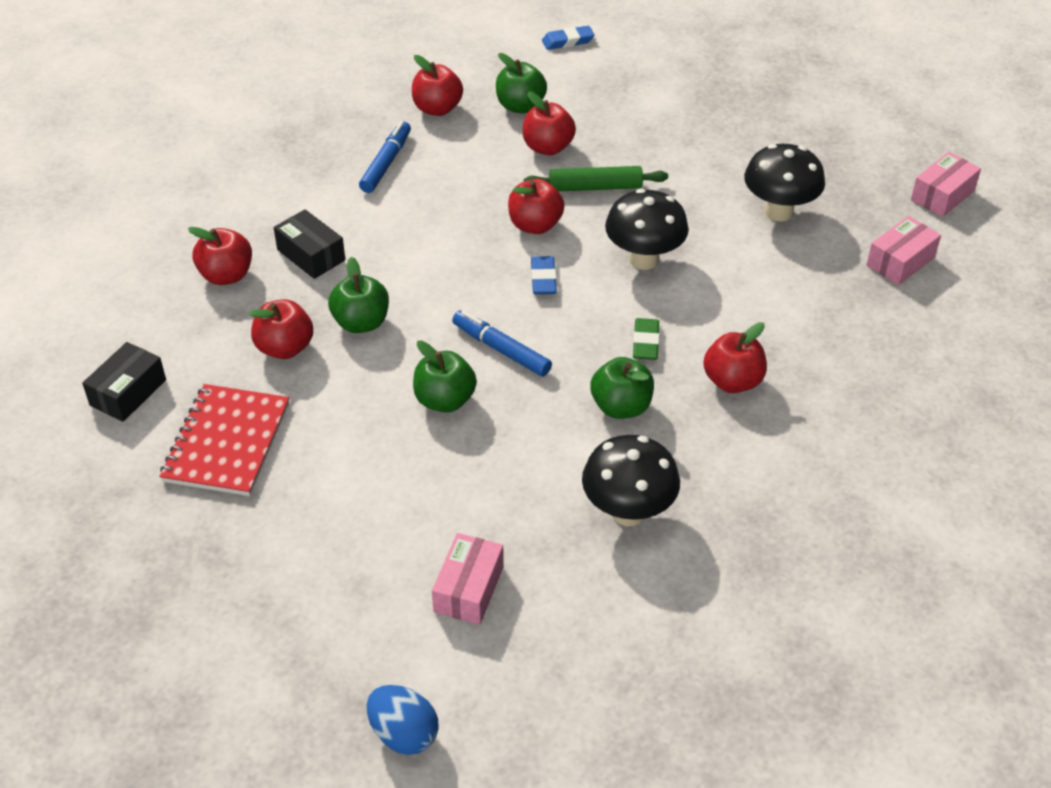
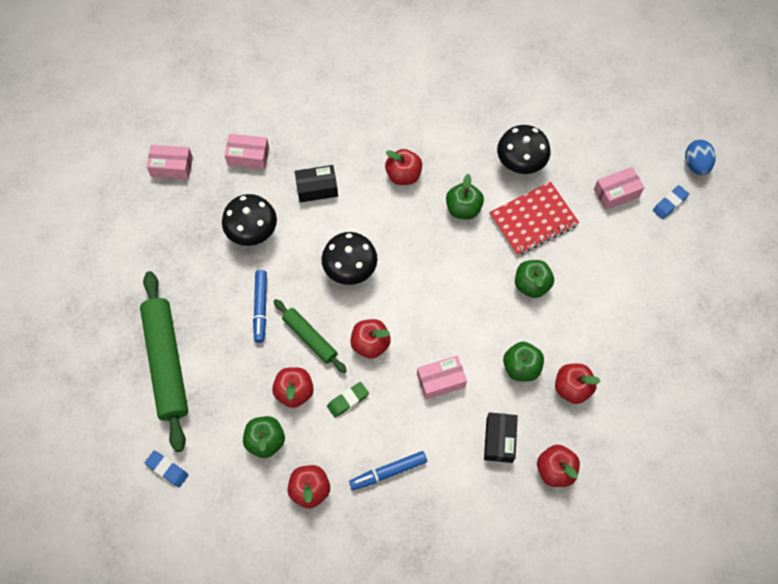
camera: 130 degrees left, 20 degrees up
(128, 392) = (670, 434): black box -> black box (317, 188)
(227, 442) = (648, 357): red notebook -> red notebook (533, 220)
(428, 252) = (441, 380): none -> pink box
(501, 349) = (476, 287): blue marker -> blue marker (260, 308)
(543, 279) = (409, 307): blue eraser -> blue eraser (669, 203)
(645, 342) = (411, 228): green eraser -> green eraser (348, 400)
(680, 86) = (167, 363): none -> green rolling pin

